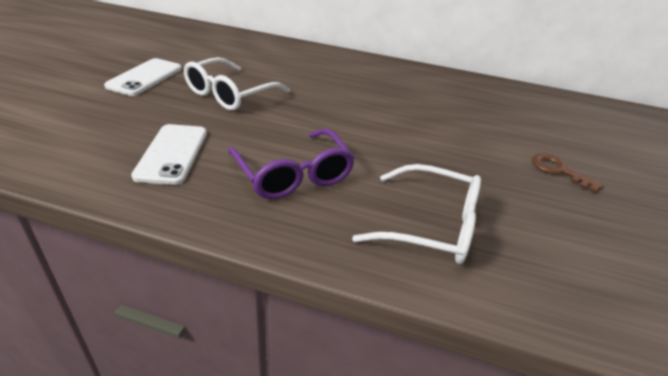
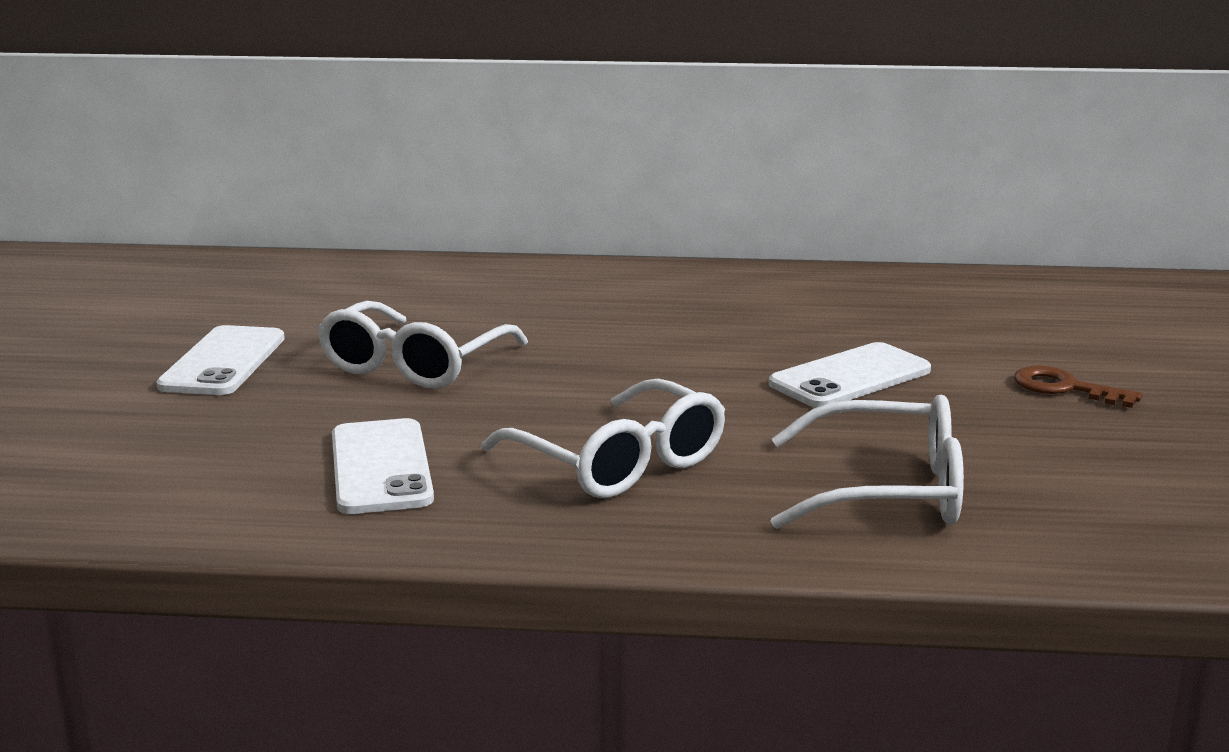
camera: 10 degrees left, 15 degrees down
(293, 174) = (618, 462): purple glasses -> white glasses
(442, 141) = (850, 377): none -> white phone

